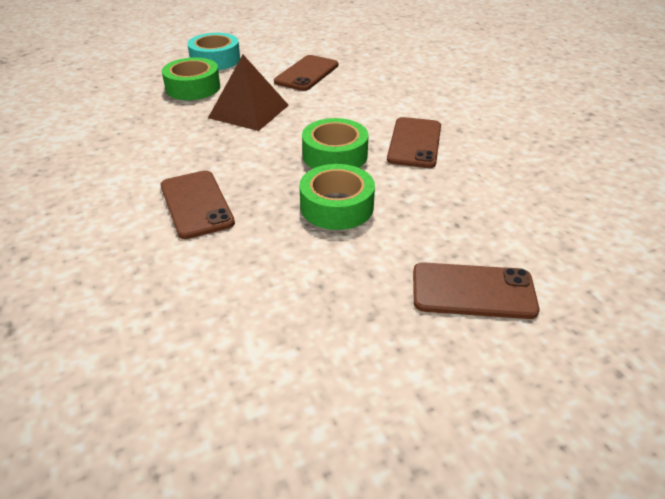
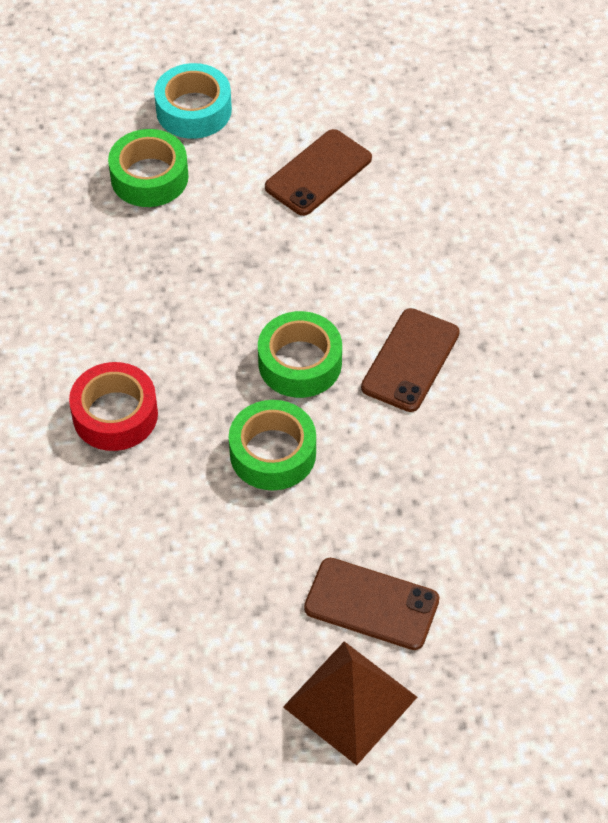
camera: 15 degrees right, 15 degrees up
(196, 204) = (115, 415): brown phone -> red tape
(249, 111) = (214, 249): brown pyramid -> brown pyramid (350, 702)

